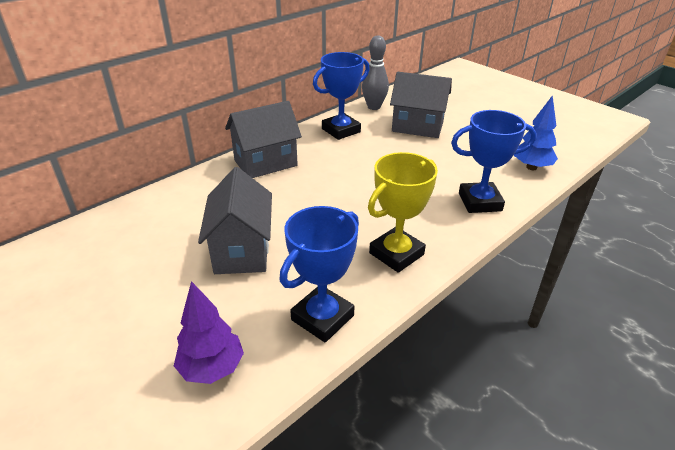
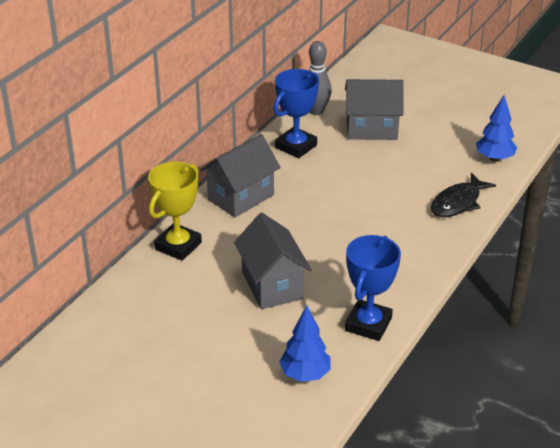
camera: 15 degrees left, 0 degrees up
(212, 368) = (305, 375): purple tree -> blue tree
(396, 254) = (404, 263): yellow trophy -> yellow trophy (178, 246)
(480, 202) = (458, 202): blue trophy -> black fish

